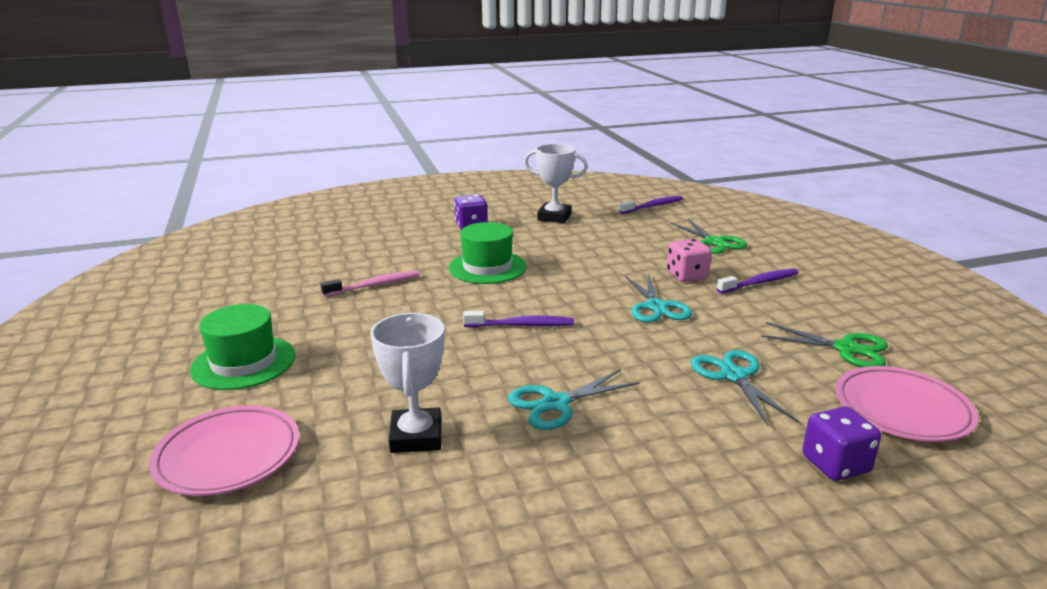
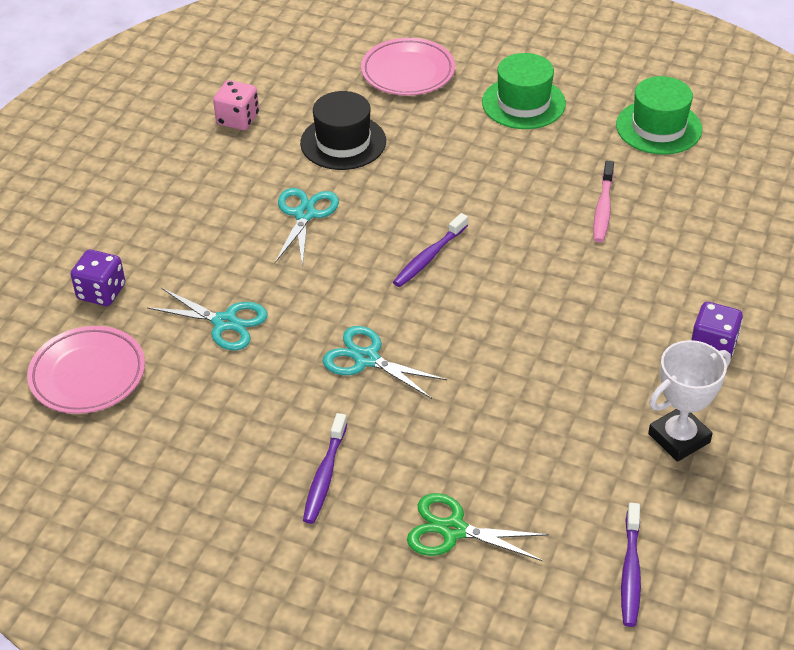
camera: 130 degrees right, 20 degrees up
(416, 436) = (343, 142): white trophy -> black hat
(487, 267) = (573, 298): green hat -> green hat (658, 127)
(687, 276) = (400, 431): pink dice -> pink dice (238, 119)
(846, 349) = (170, 422): green scissors -> none

